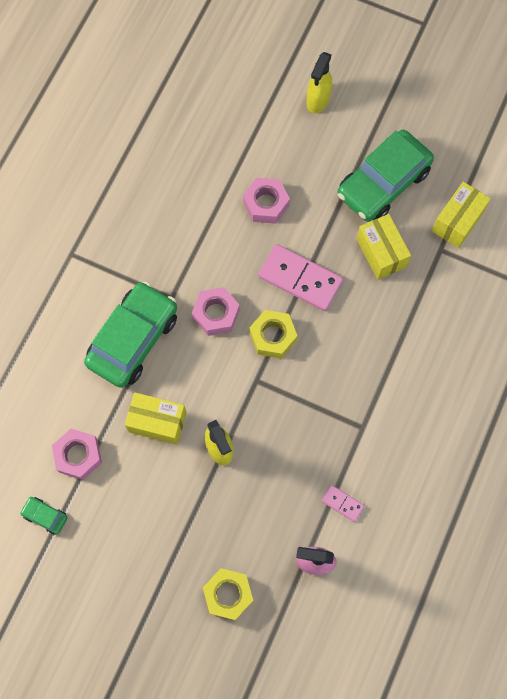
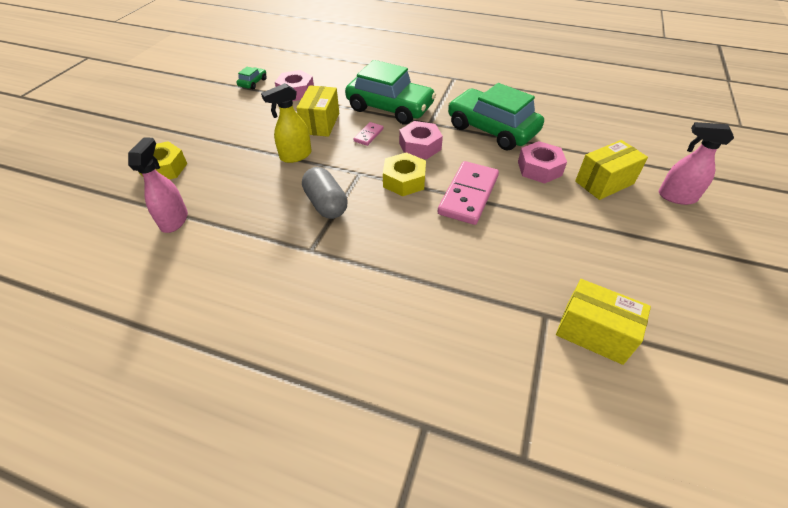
camera: 85 degrees right, 25 degrees down
(302, 414) = (326, 204): none -> grey capsule
(318, 100) = (676, 197): yellow spray bottle -> pink spray bottle
(342, 503) = (229, 238): pink domino -> pink domino (368, 135)
(381, 253) = (519, 256): yellow box -> yellow box (604, 182)
(383, 183) = (608, 254): green car -> green car (492, 129)

